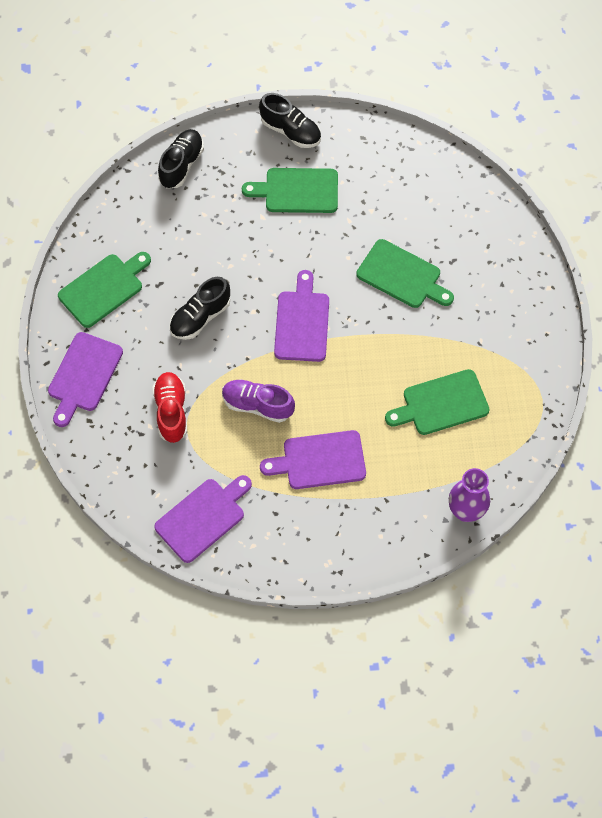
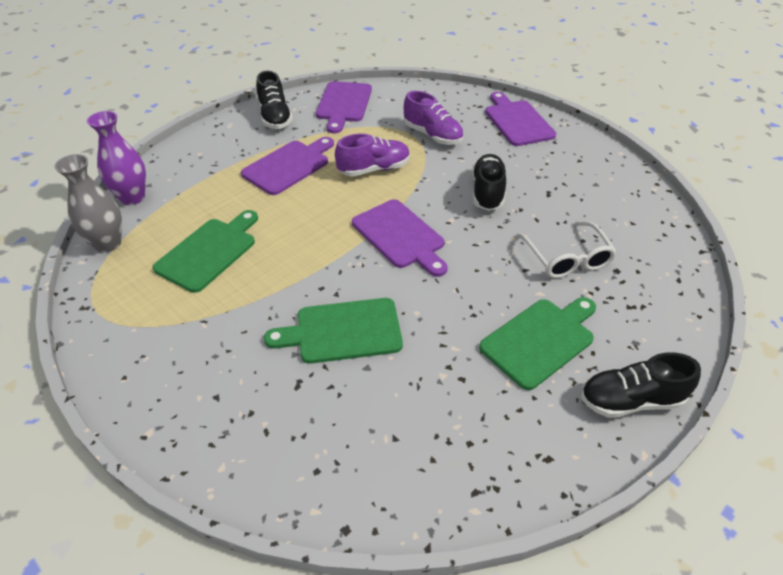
camera: 140 degrees right, 20 degrees down
(103, 288) = (581, 168): green cutting board -> none
(171, 411) = (432, 135): red shoe -> purple shoe
(181, 165) = (671, 287): black shoe -> black shoe (275, 117)
(216, 226) = (567, 259): none -> white glasses
(508, 465) = (108, 244): none -> grey vase

